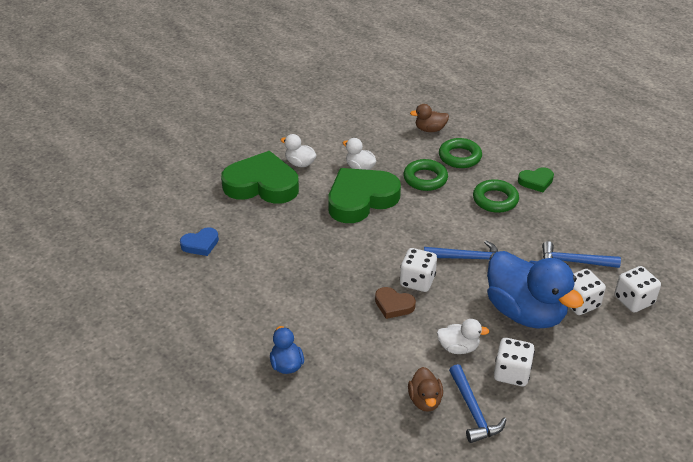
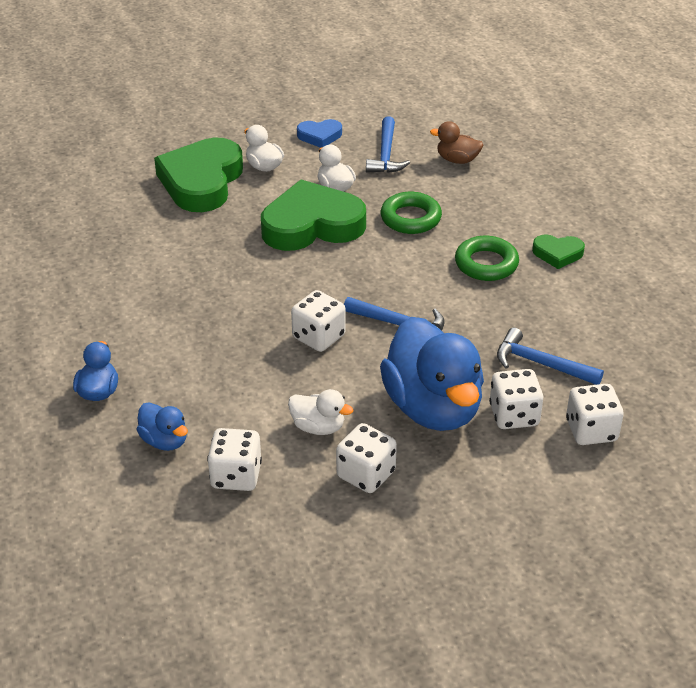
camera: 20 degrees right, 0 degrees up
(200, 244) = (86, 233): blue heart -> blue heart (320, 136)
(262, 185) = (201, 181): green heart -> green heart turned 105 degrees counterclockwise
(358, 389) = (164, 441): none -> blue duck
(393, 305) = (270, 357): brown heart -> none
(425, 400) = (236, 476): brown duck -> white dice
(460, 157) = (474, 201): green ring -> none
(473, 411) = (287, 504): blue hammer -> blue hammer (386, 154)

